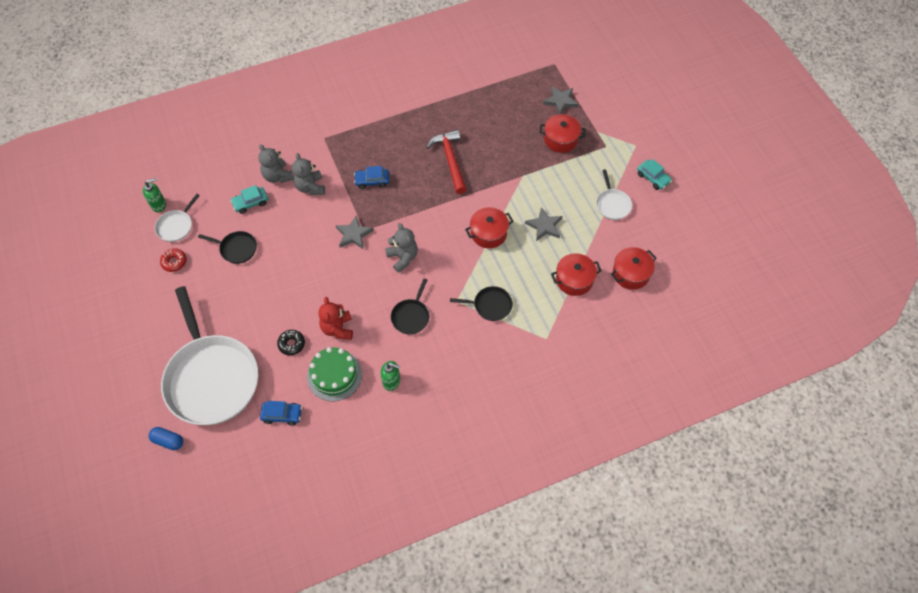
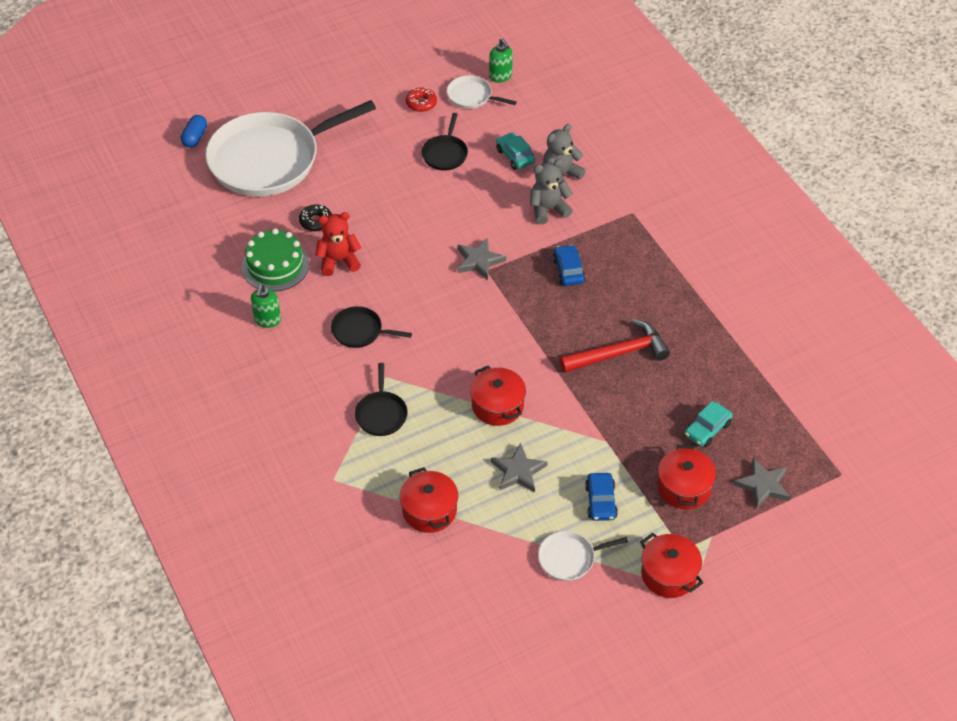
camera: 85 degrees right, 10 degrees down
(282, 415) = (224, 225): blue car -> blue car (601, 502)
(403, 258) = (448, 314): grey teddy bear -> none
(631, 274) = (446, 582): red pot -> red pot (669, 574)
(653, 178) = (630, 615): turquoise car -> turquoise car (707, 429)

